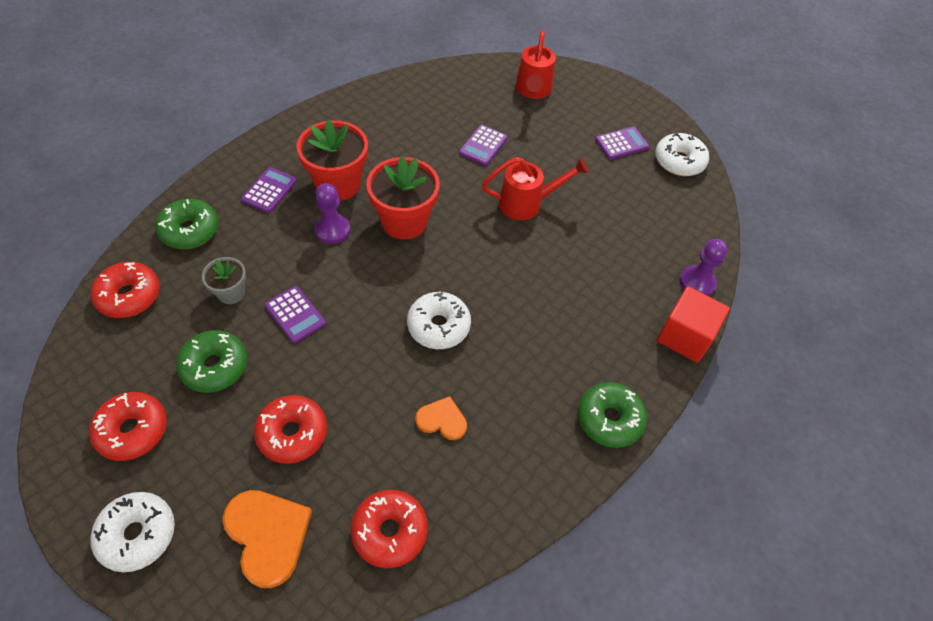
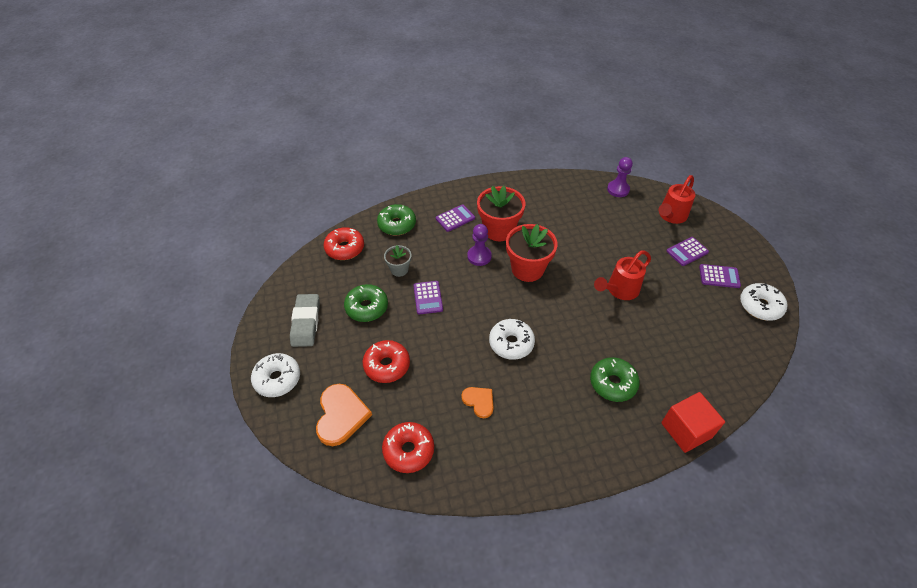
camera: 35 degrees right, 5 degrees down
(132, 430) = (306, 322): red donut -> grey eraser
(483, 145) = (611, 240): purple calculator -> purple calculator (687, 251)
(527, 203) = (619, 290): red watering can -> red watering can turned 120 degrees clockwise
(609, 419) = (592, 457): green donut -> green donut (613, 383)
(697, 282) = (720, 397): purple pawn -> purple pawn (618, 189)

